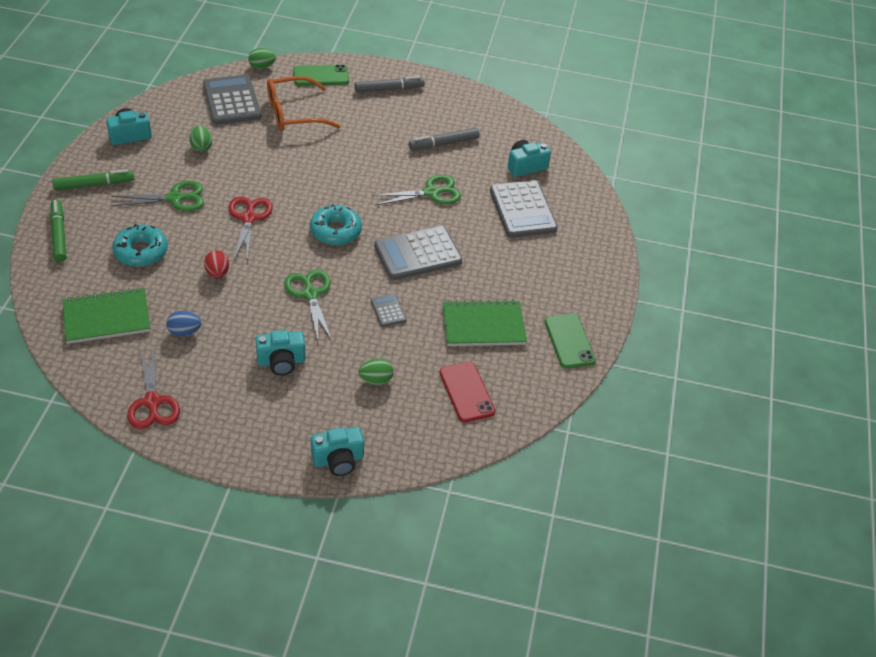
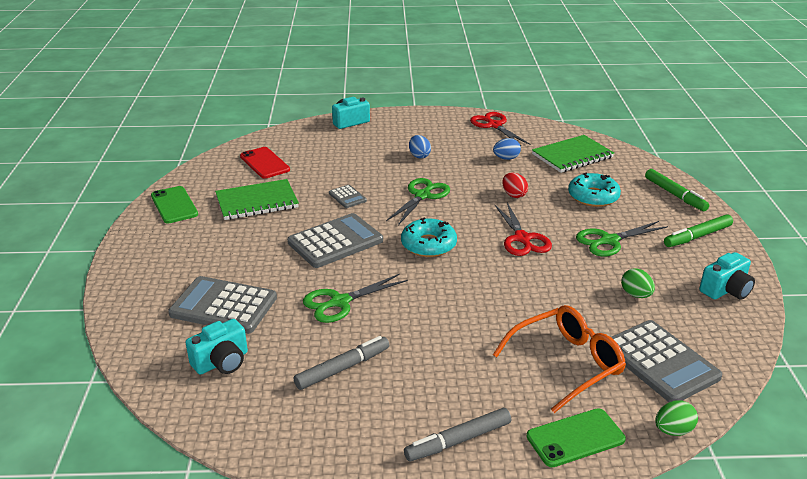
camera: 170 degrees right, 15 degrees down
(281, 361) = (419, 156): turquoise camera -> blue egg
(310, 294) = (422, 195): green scissors -> green scissors turned 120 degrees counterclockwise
(376, 380) = (340, 158): green egg -> none
(522, 210) = (223, 306): grey calculator -> grey calculator turned 45 degrees counterclockwise

